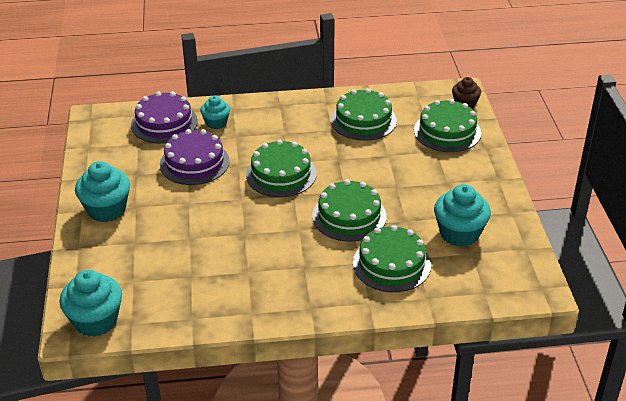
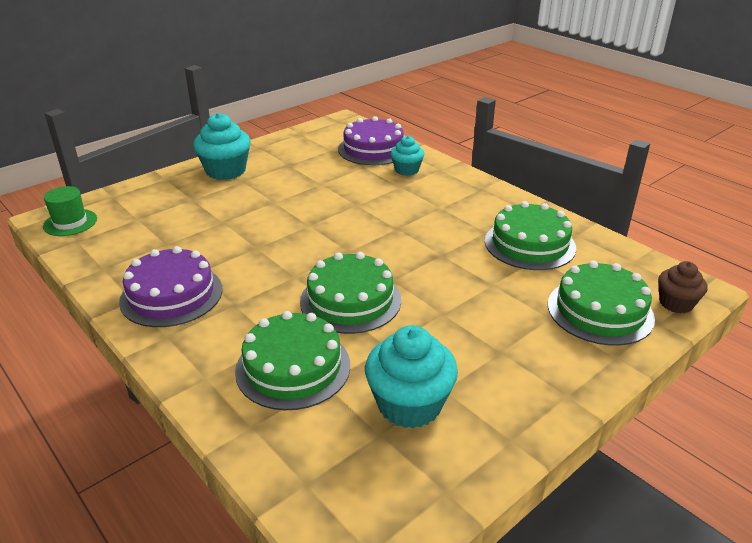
camera: 55 degrees right, 5 degrees down
(95, 321) = (70, 222): turquoise cupcake -> green hat
(194, 163) = (335, 182): purple cake -> purple cake (171, 295)
(281, 174) = (372, 231): green cake -> none

